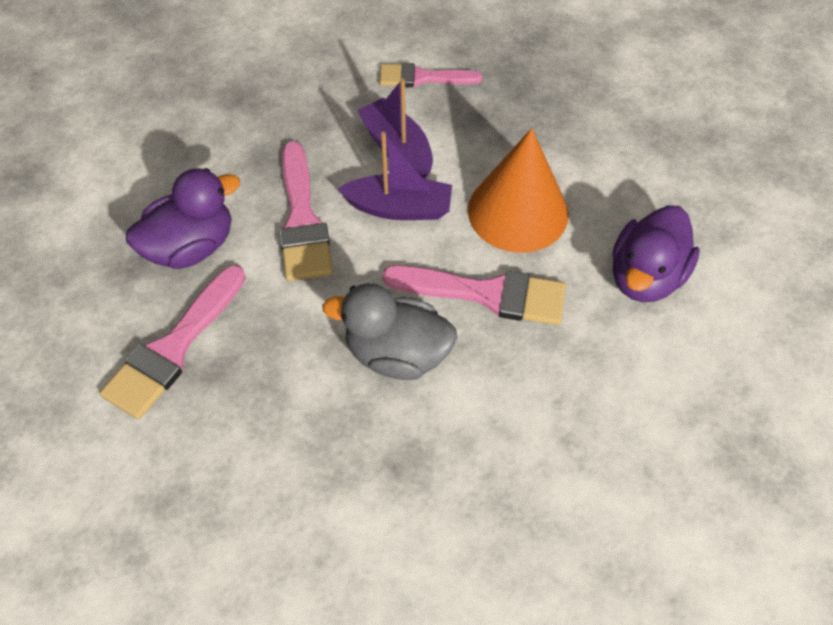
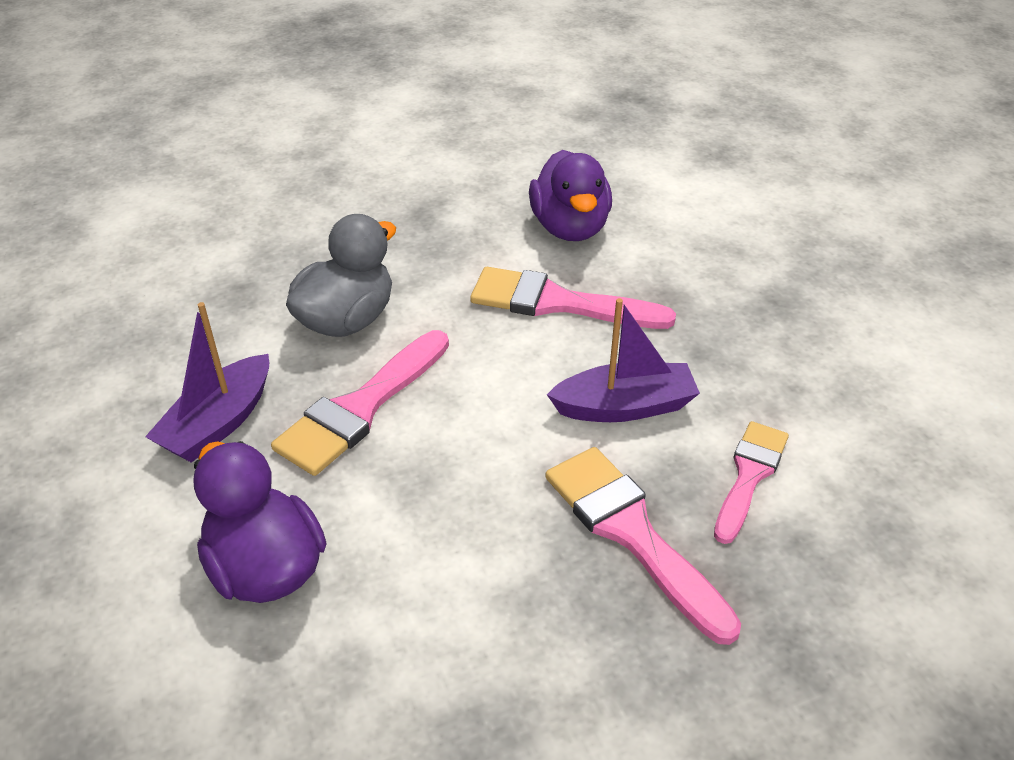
camera: 115 degrees right, 15 degrees down
(173, 348) = (462, 199): pink brush -> pink brush (632, 533)
(399, 208) = (528, 379): purple boat -> purple boat (219, 423)
(518, 211) = (454, 482): orange cone -> none

